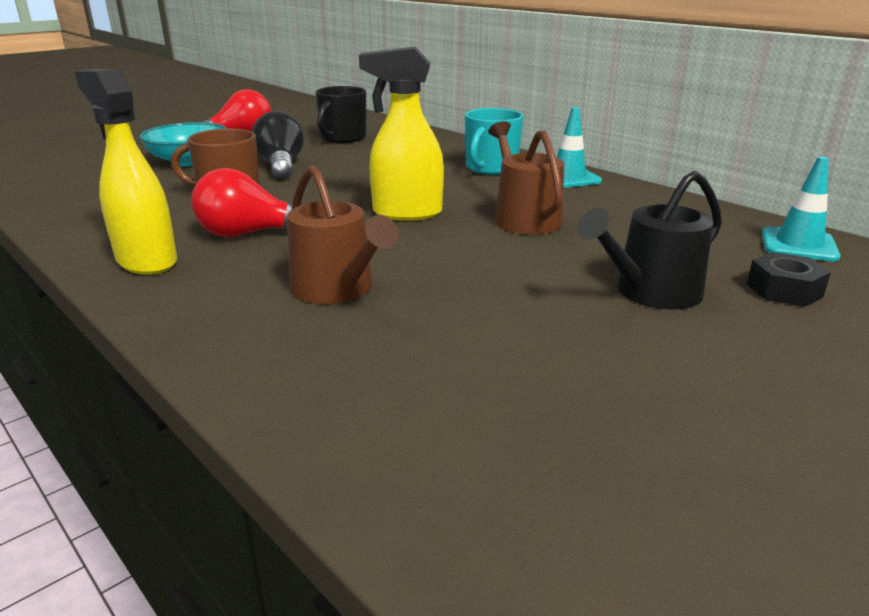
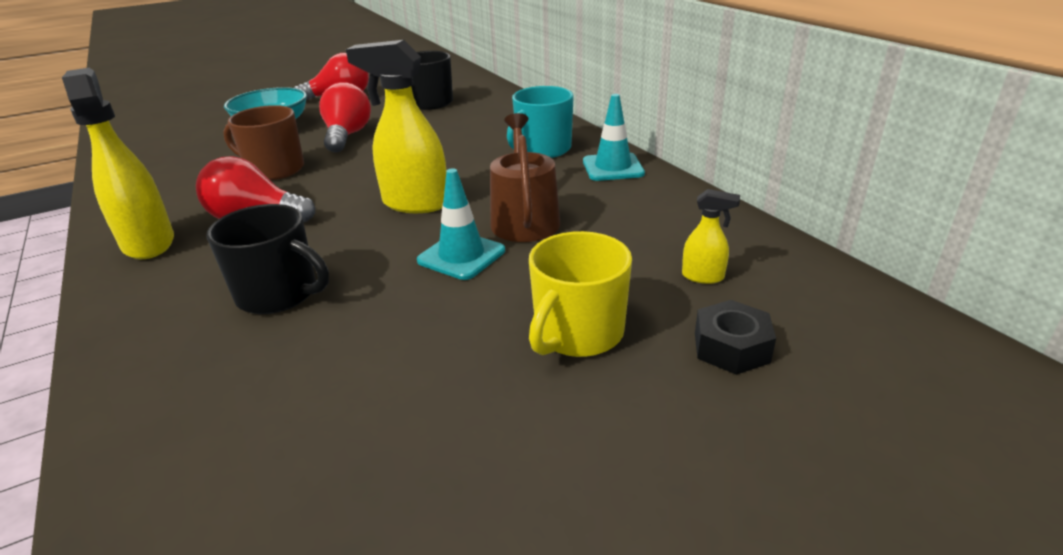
camera: 15 degrees right, 5 degrees up
(281, 166) = (347, 136): black light bulb -> red light bulb
(337, 289) = (279, 294): brown watering can -> black mug
(650, 292) = (577, 333): black watering can -> yellow mug
(718, 247) = (703, 277): none -> yellow spray bottle
(798, 245) = (801, 283): turquoise traffic cone -> turquoise traffic cone (461, 256)

